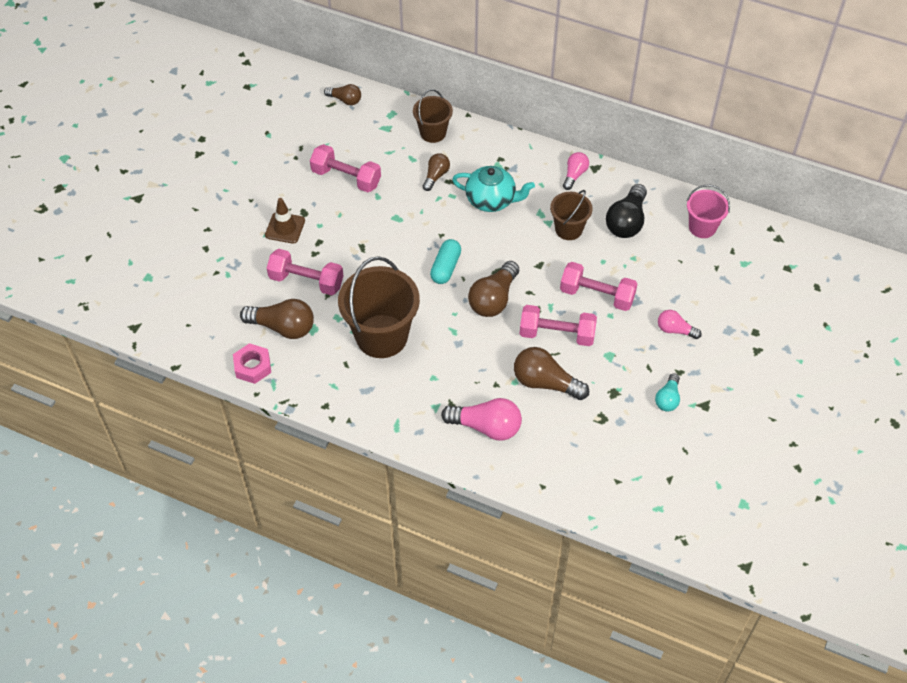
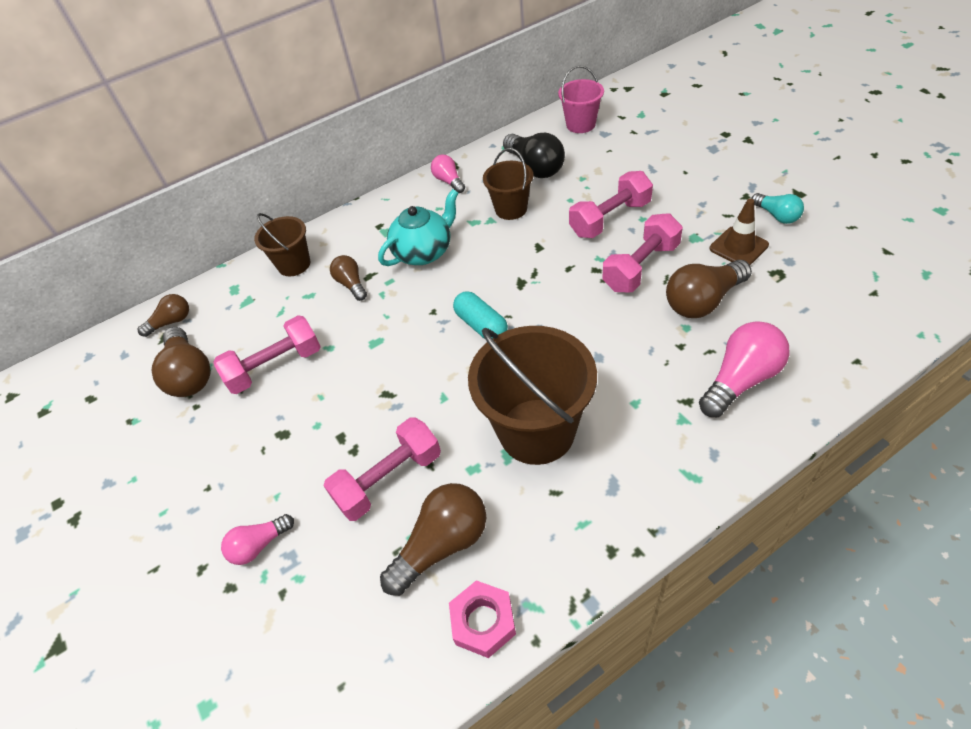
camera: 50 degrees left, 5 degrees down
(285, 228) = (286, 466): brown traffic cone -> brown traffic cone (738, 247)
(493, 299) = (557, 301): brown light bulb -> brown light bulb (190, 374)
(675, 330) = (691, 181): pink light bulb -> pink light bulb (259, 545)

